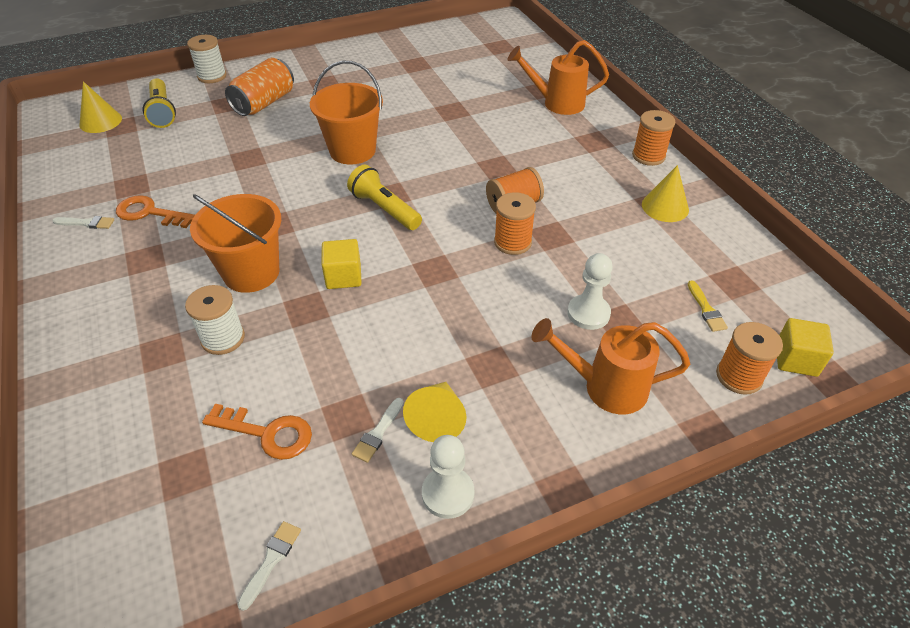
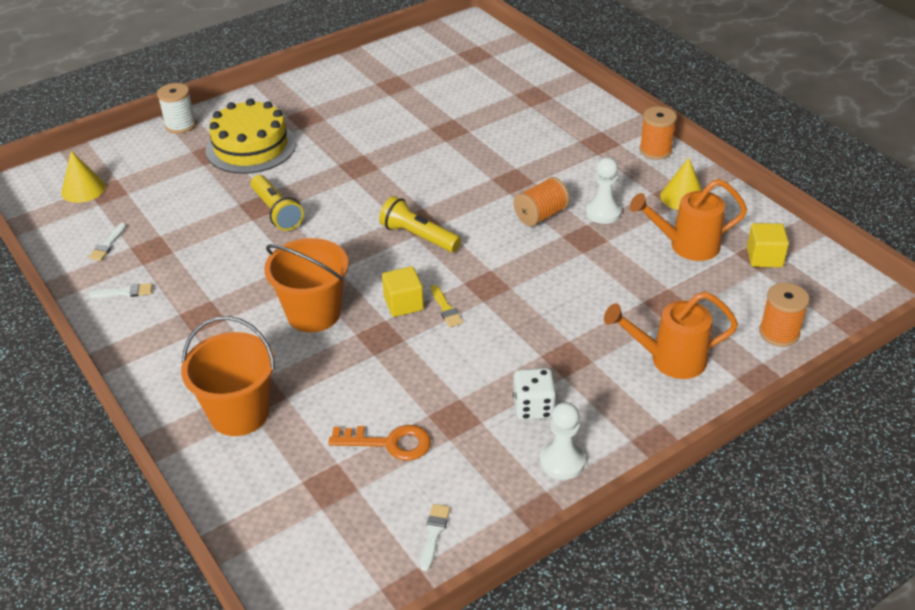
camera: 10 degrees left, 5 degrees down
(149, 213) = (185, 273): orange key -> none
(162, 112) = (145, 171): yellow flashlight -> yellow flashlight (276, 212)
(223, 338) = (313, 374): white spool -> none
(264, 103) = (251, 147): orange can -> yellow cake
(352, 151) = (364, 184): orange bucket -> orange bucket (239, 413)
(378, 433) = (486, 426): white brush -> white brush (108, 244)
(437, 418) = (533, 407): yellow cone -> white dice
(512, 242) = (551, 250): orange spool -> none
(557, 103) = (552, 108): orange watering can -> orange watering can (686, 246)
(588, 313) = (638, 302): white pawn -> white pawn (603, 212)
(706, 309) = (740, 282): yellow brush -> yellow brush (446, 309)
(796, 359) = (823, 312): yellow cube -> yellow cube (764, 257)

